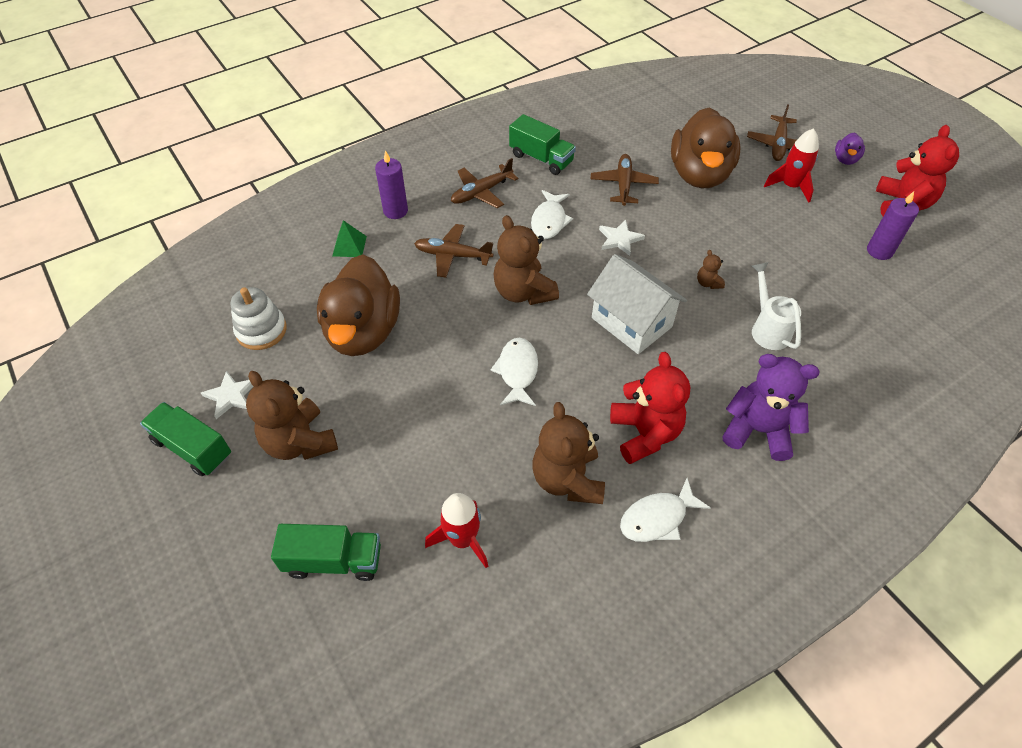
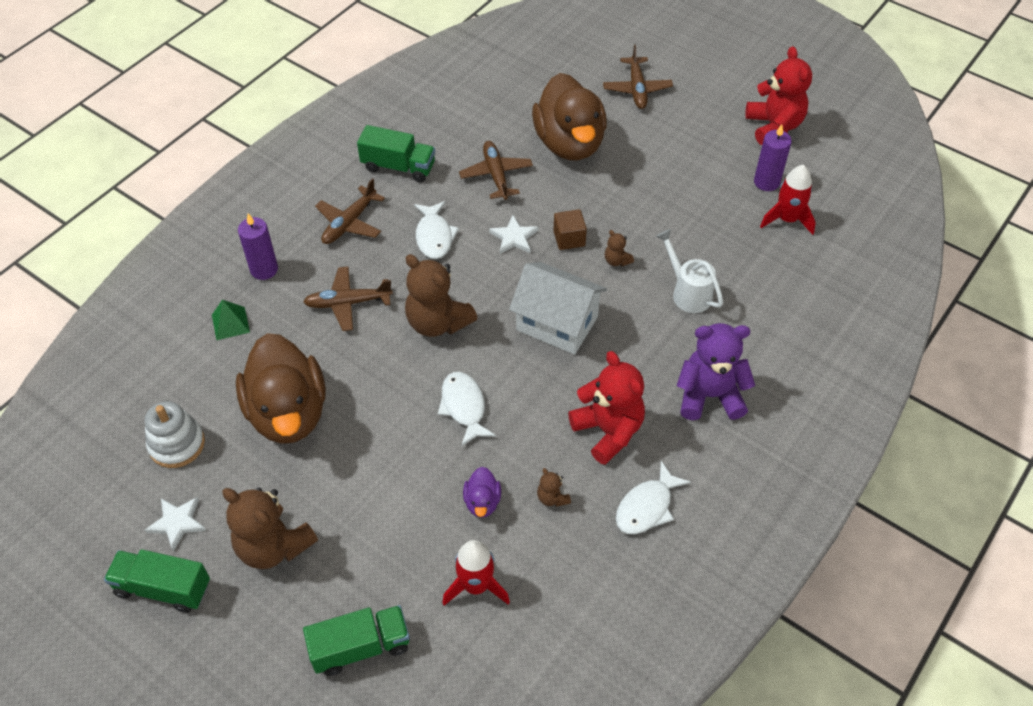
camera: 20 degrees left, 0 degrees up
(567, 479) = (552, 498): brown teddy bear -> brown teddy bear, size x0.45
(670, 253) = (569, 238): none -> brown cube
(790, 186) = (663, 133): red rocket -> red rocket (787, 219)
(845, 159) = (707, 89): purple duck -> purple duck (482, 502)

